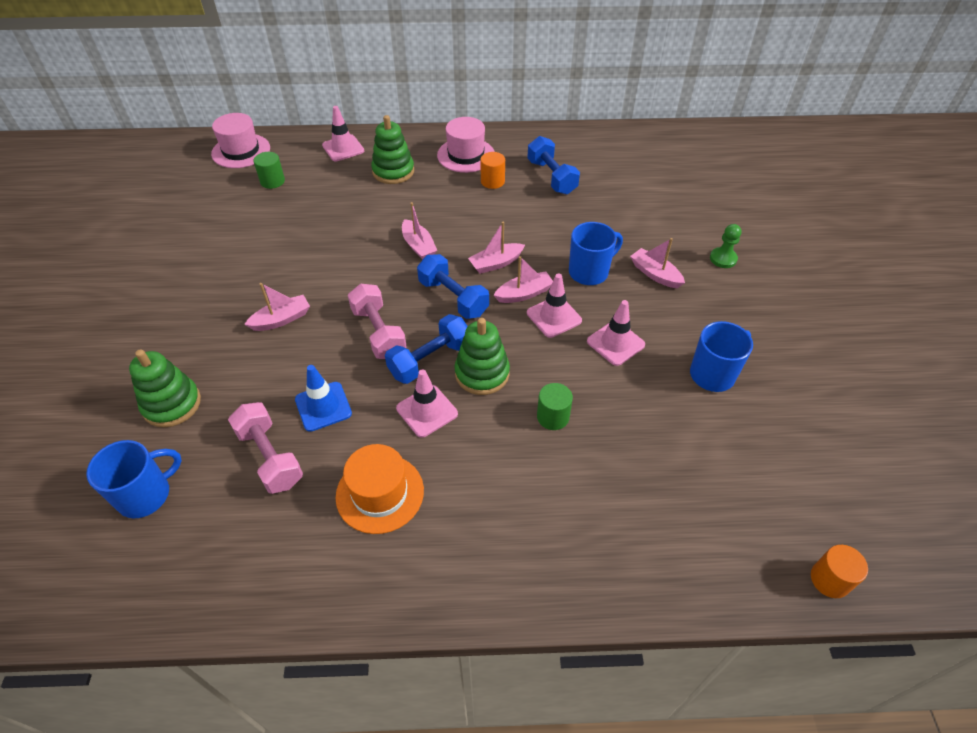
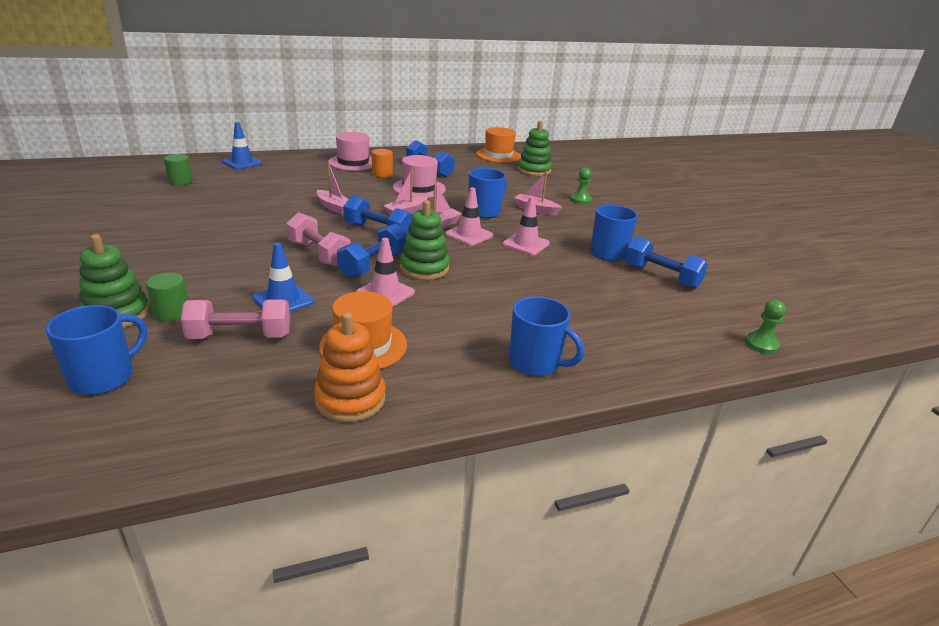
camera: 20 degrees left, 20 degrees down
(241, 151) = (142, 167): pink hat -> pink hat (419, 188)
(270, 457) = (240, 336): pink dumbbell -> pink dumbbell turned 45 degrees counterclockwise
(281, 319) = (219, 254): pink boat -> none
(343, 148) = (242, 163): pink traffic cone -> blue traffic cone
(344, 571) = (350, 399): none -> orange stacking toy
(393, 171) = (293, 172): green stacking toy -> green stacking toy (534, 170)
(545, 557) = (536, 363): none -> blue mug
(553, 417) = (497, 285): green cylinder -> green cylinder (172, 312)
(651, 149) = (498, 155): none -> orange hat
(761, 430) = (661, 276): none -> blue dumbbell
(830, 579) = (761, 344): orange cylinder -> green pawn

